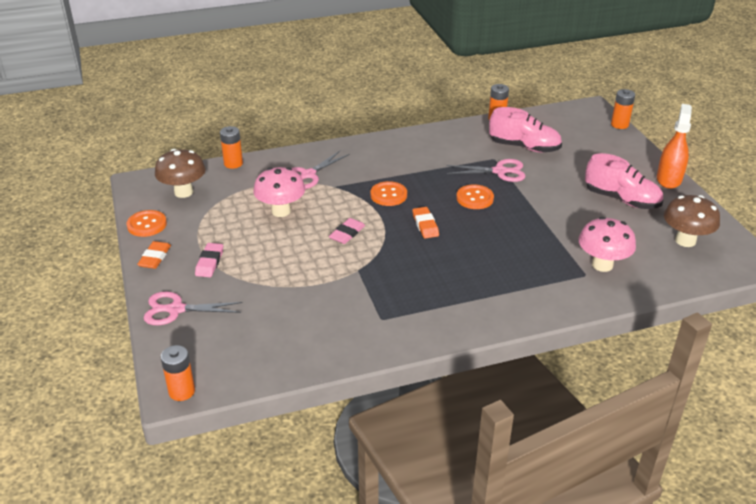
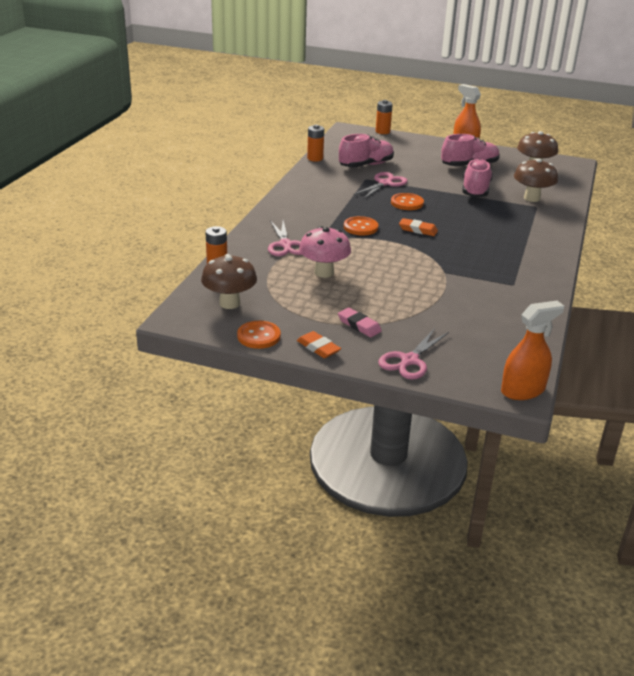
camera: 55 degrees left, 5 degrees down
(182, 391) = (523, 390): orange battery -> orange spray bottle
(347, 233) = (391, 259): pink eraser -> none
(565, 224) = (475, 190): none -> pink shoe
(602, 265) = (532, 198): pink mushroom -> brown mushroom

